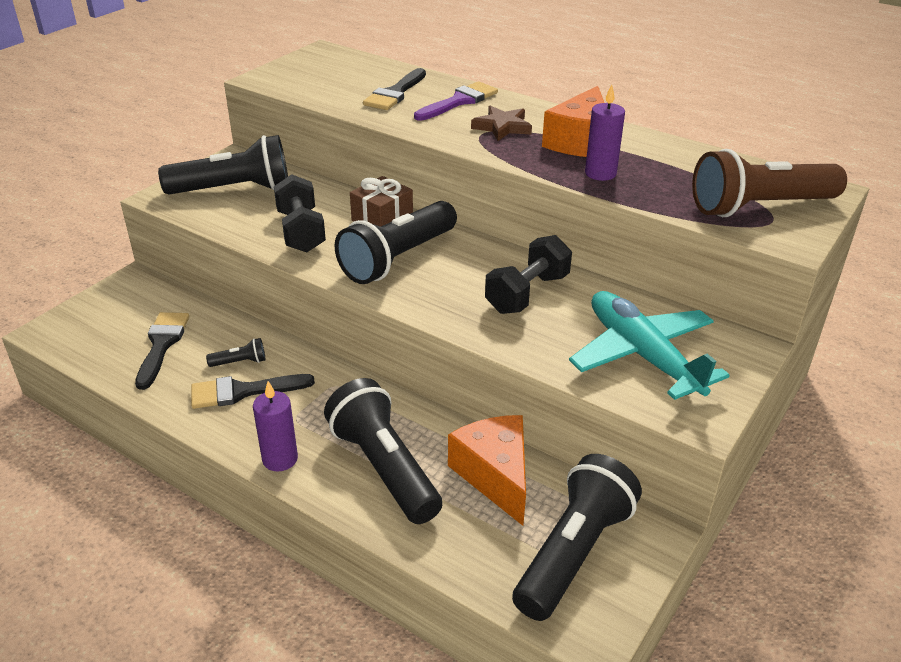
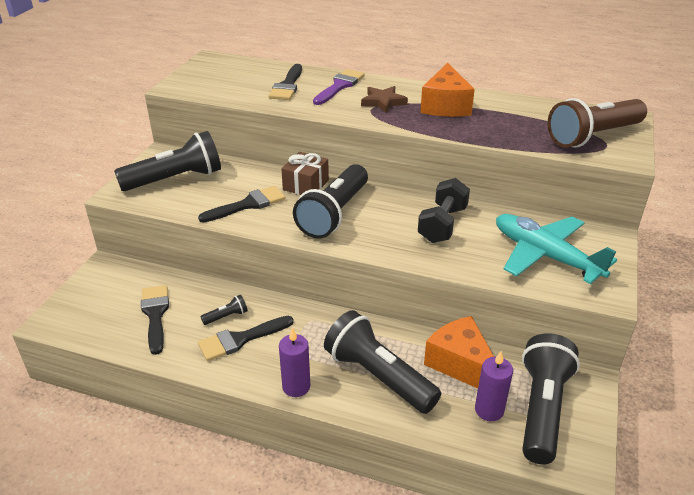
camera: 15 degrees left, 0 degrees up
(301, 231) = (248, 205): black dumbbell -> black brush
(600, 173) = (473, 127): purple candle -> purple candle (489, 410)

